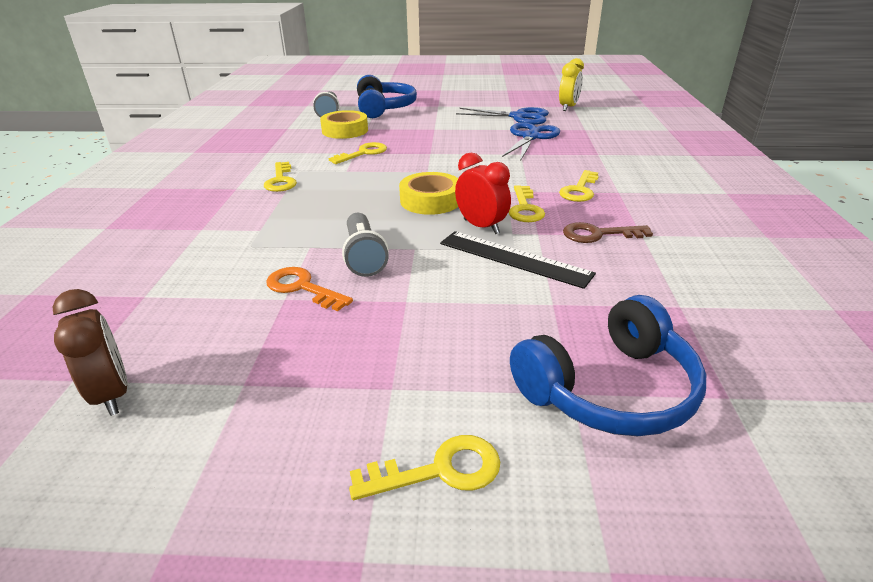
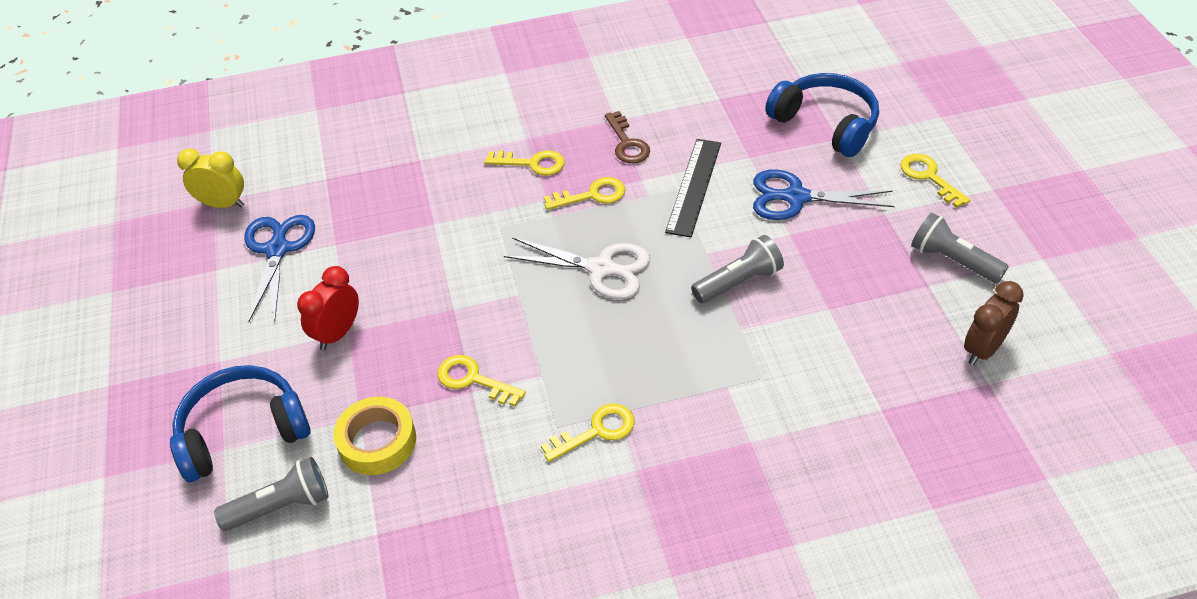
camera: 105 degrees left, 15 degrees up
(258, 425) = (953, 261): none -> grey flashlight
(302, 288) = (808, 303): orange key -> none
(430, 200) = (601, 268): yellow tape -> white scissors
(481, 226) = (644, 218): red clock -> red clock (338, 333)
(530, 137) = (369, 223): blue scissors -> blue scissors (796, 197)

